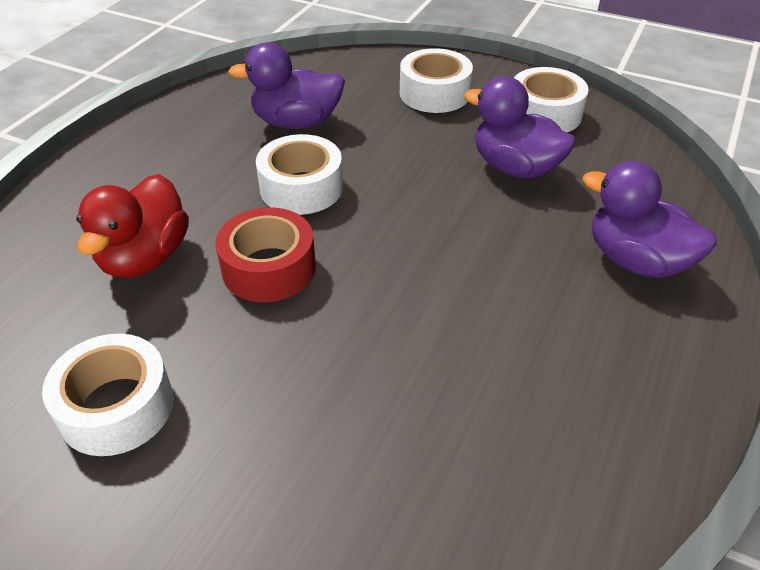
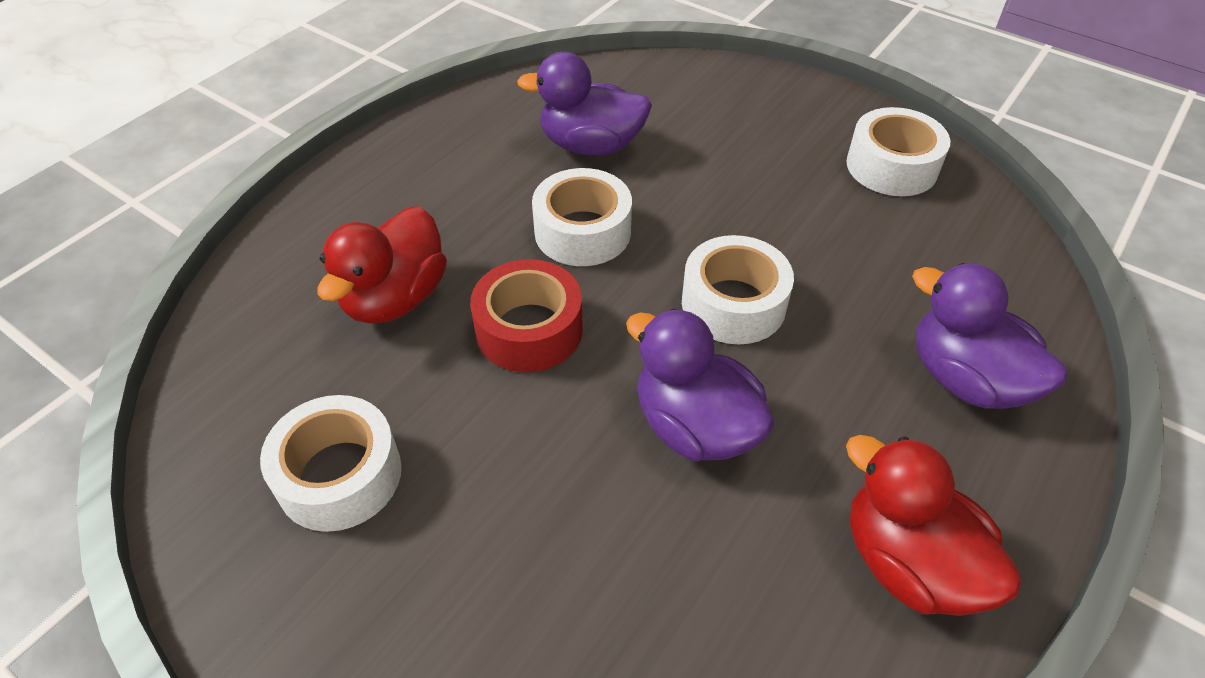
camera: 10 degrees right, 5 degrees up
(434, 93) = (761, 124): white tape -> white tape (733, 304)
(515, 168) = (840, 235): purple duck -> purple duck (695, 426)
(622, 404) = (908, 562): none -> red duck

